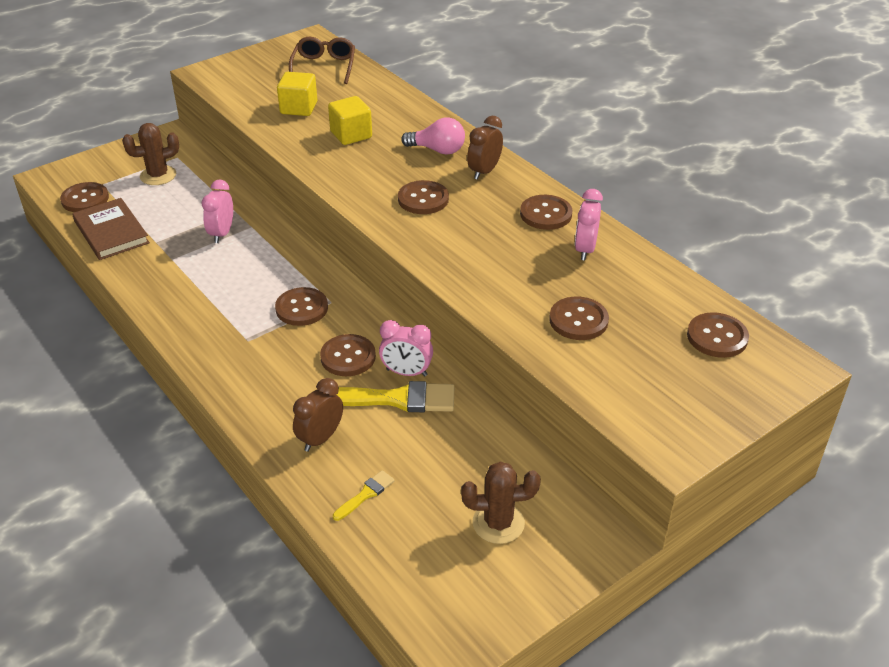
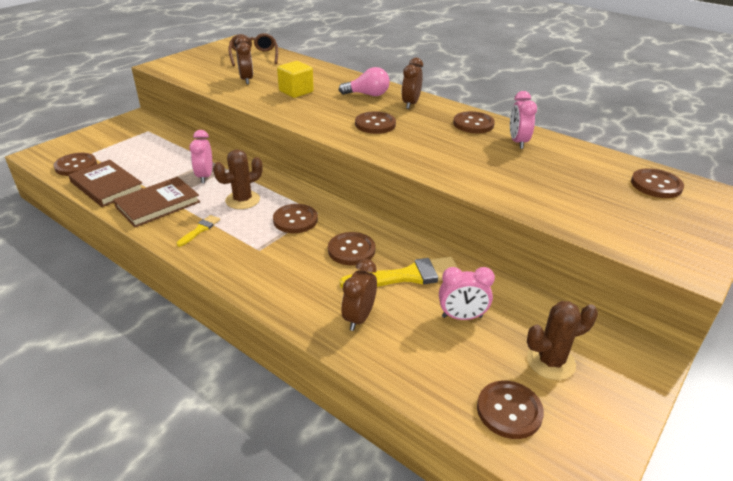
camera: 15 degrees left, 5 degrees down
(158, 175) = (136, 144): brown cactus -> brown cactus (242, 200)
(159, 265) = (158, 204): none -> brown book
(299, 108) = (246, 80): yellow cube -> brown clock
(365, 494) = (423, 359): yellow brush -> yellow brush (200, 230)
(406, 372) = (406, 255): pink clock -> pink clock (462, 317)
(578, 320) = (547, 187): brown button -> brown button (509, 411)

